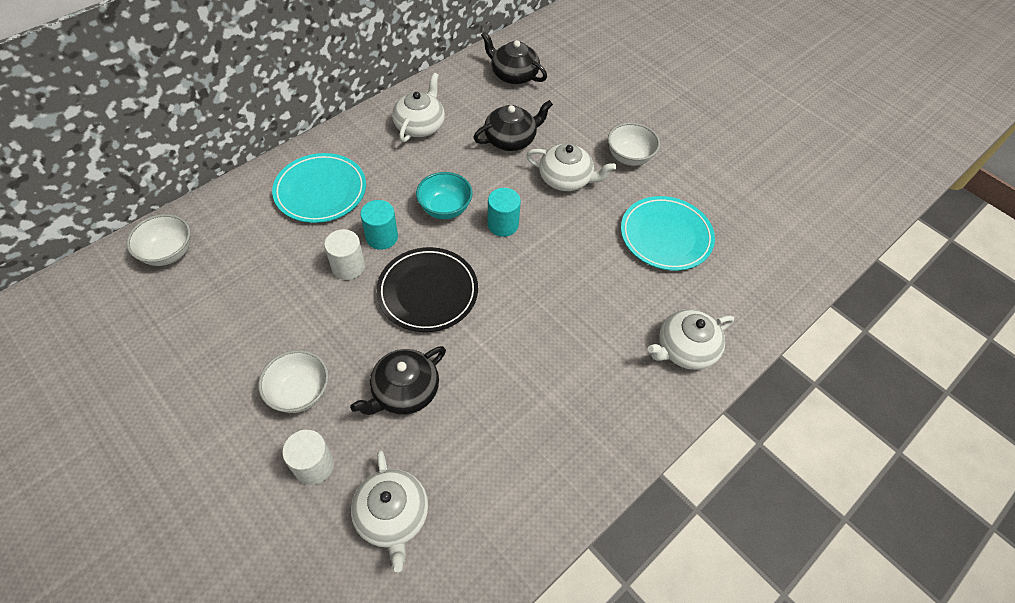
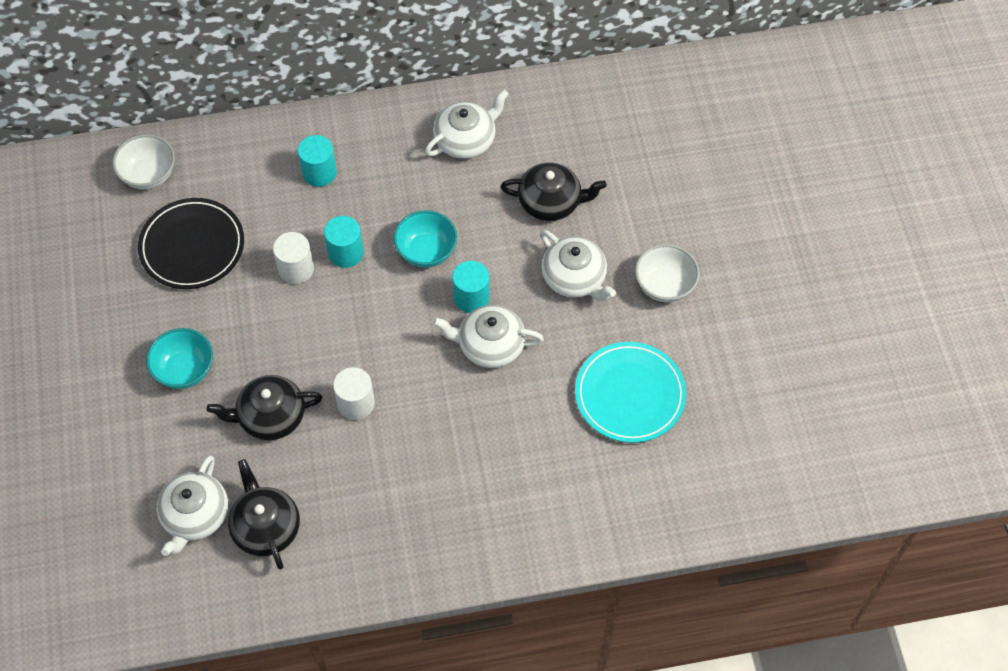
camera: 35 degrees right, 5 degrees up
(300, 392) = (184, 370): white bowl -> turquoise bowl
(314, 465) = (159, 440): white cylinder -> white cylinder (356, 403)
(320, 191) = (319, 172): turquoise plate -> turquoise cylinder
(428, 292) = (351, 332): black plate -> black plate (192, 246)
(513, 74) = (613, 119): black teapot -> black teapot (266, 527)
(685, 349) = (553, 517): white teapot -> white teapot (490, 345)

